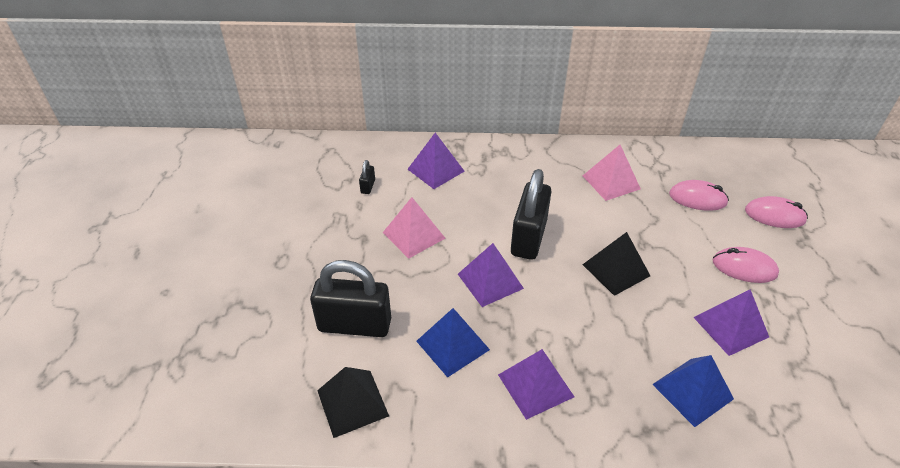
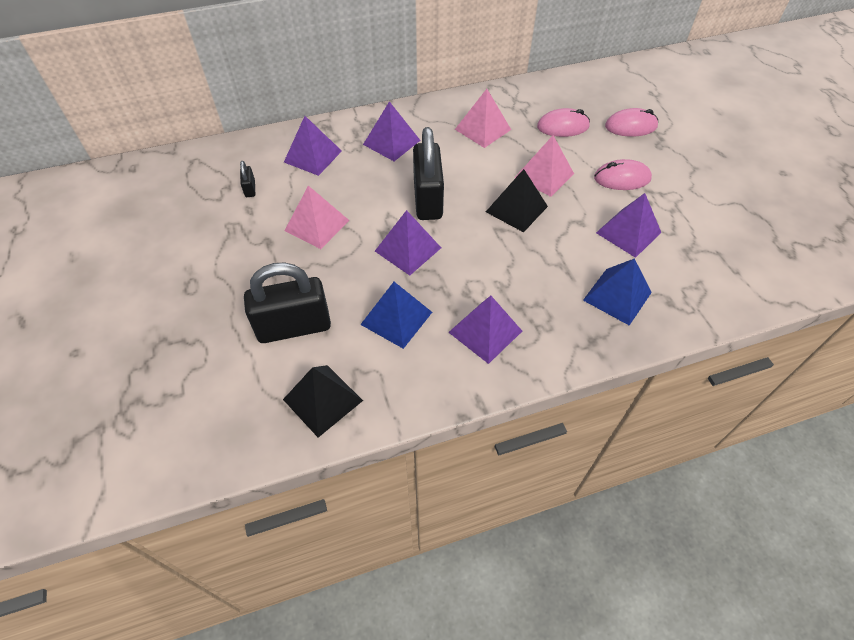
camera: 20 degrees left, 10 degrees up
(515, 174) = (391, 142): none -> purple pyramid
(658, 243) = (544, 175): none -> pink pyramid

